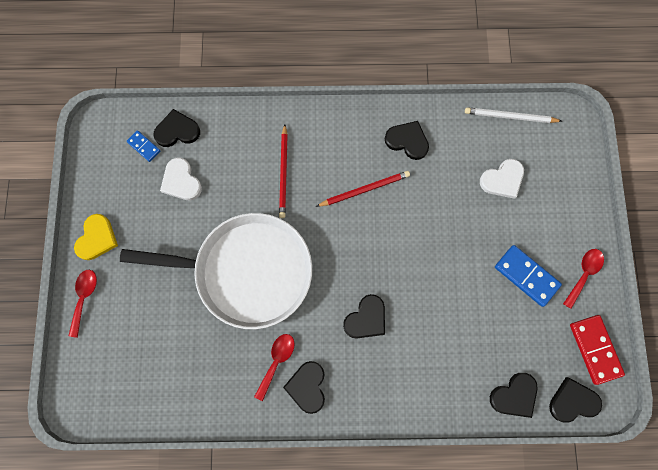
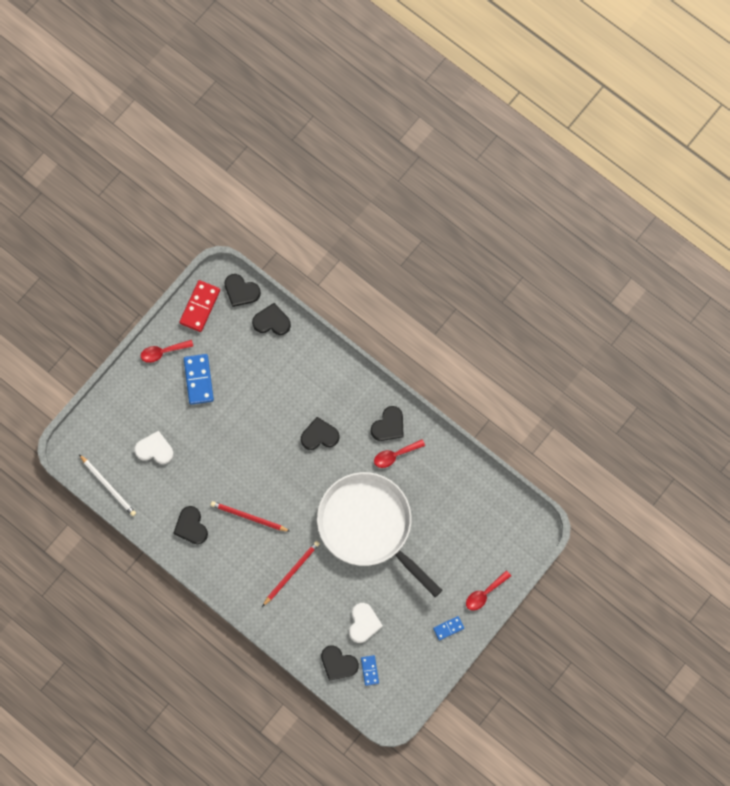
camera: 140 degrees left, 0 degrees up
(97, 238) = (448, 628): yellow heart -> blue domino

